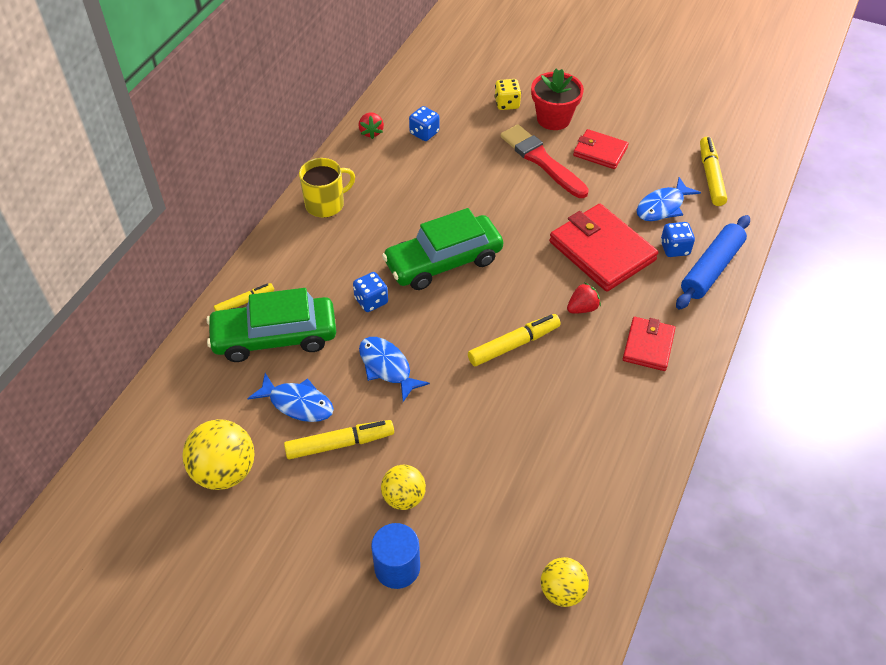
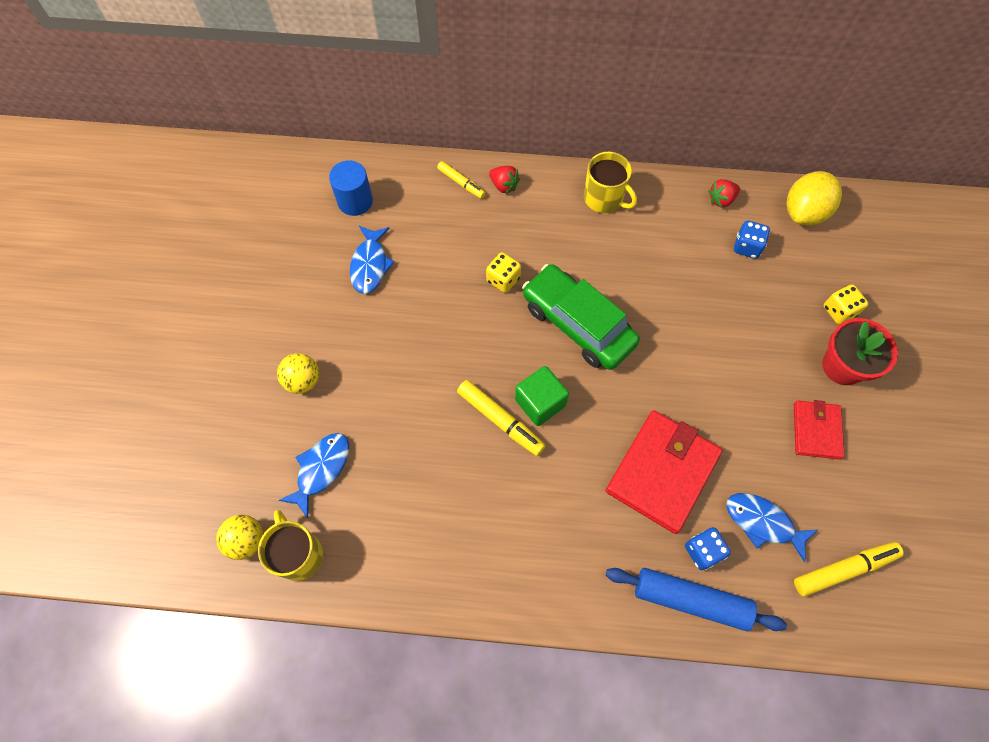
camera: 70 degrees right, 15 degrees up
(225, 471) = (289, 240): yellow ball -> none
(275, 337) = (432, 220): green car -> none
(340, 444) = (340, 312): yellow marker -> none
(371, 301) = (503, 279): blue dice -> yellow dice
(387, 367) = (433, 319): blue fish -> blue fish (321, 469)
(397, 567) = (236, 398): blue cylinder -> blue cylinder (355, 201)
(411, 90) = (804, 212): none -> yellow lemon
(508, 311) = (540, 402): none -> green cube
(542, 161) = (768, 373): red brush -> none
(582, 308) = (573, 473): red strawberry -> red strawberry (504, 185)
(591, 545) = (298, 554): none -> yellow mug
(648, 346) = (550, 553): red wallet -> none

